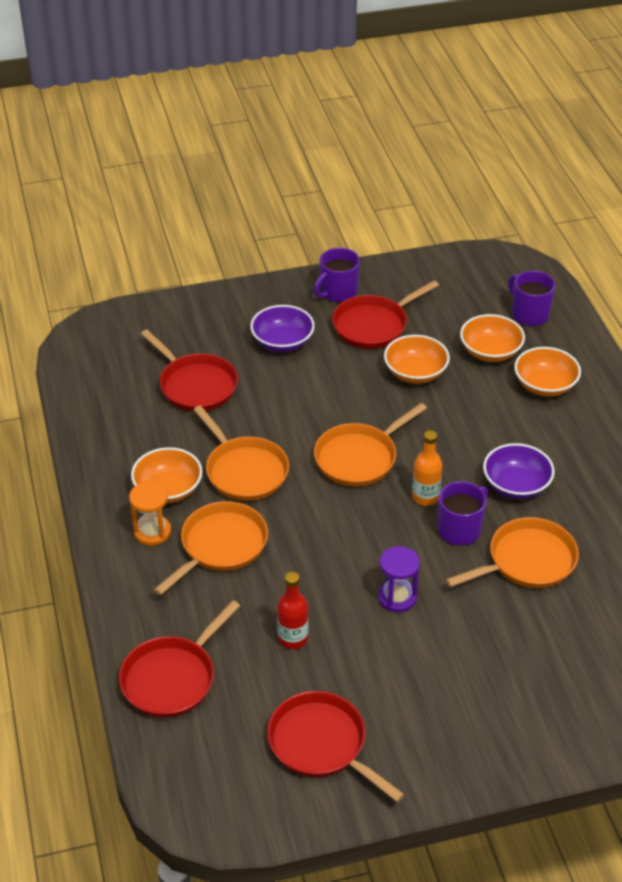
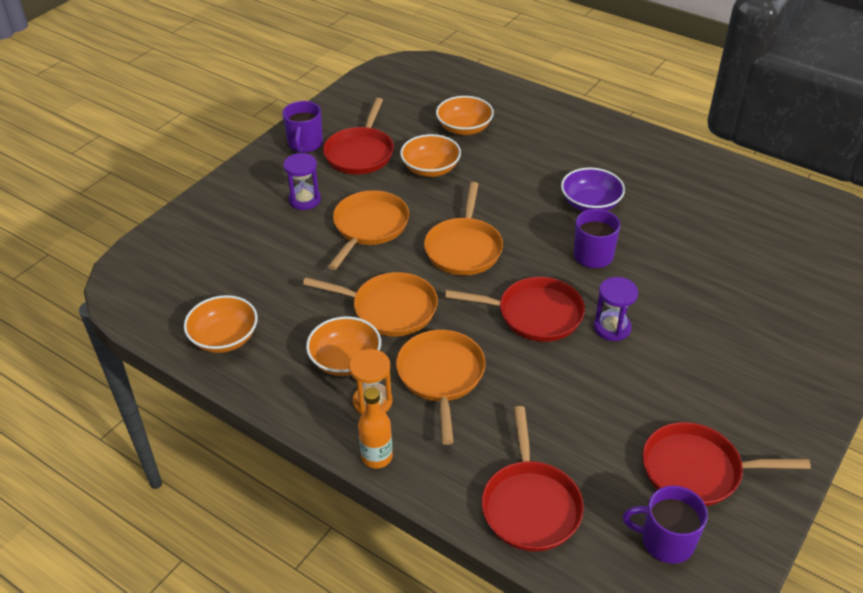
camera: 40 degrees left, 0 degrees up
(195, 385) = (271, 269): red pan -> red pan (534, 314)
(282, 342) = (304, 200): purple bowl -> purple hourglass
(293, 638) = (580, 408): red bottle -> none
(425, 497) = (543, 247): orange bottle -> orange bottle (377, 457)
(527, 561) = (660, 248): orange pan -> orange pan (369, 227)
(529, 314) = (459, 92): purple mug -> purple mug (666, 541)
(545, 385) = (526, 131): orange bowl -> orange bowl (224, 338)

